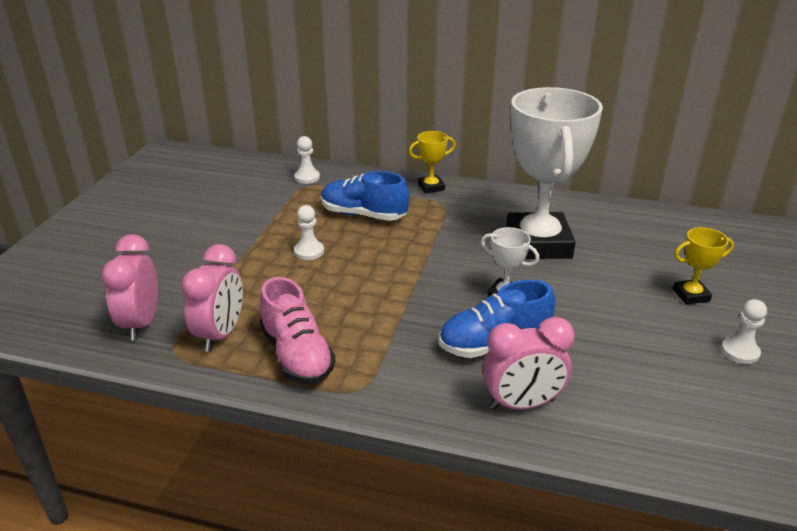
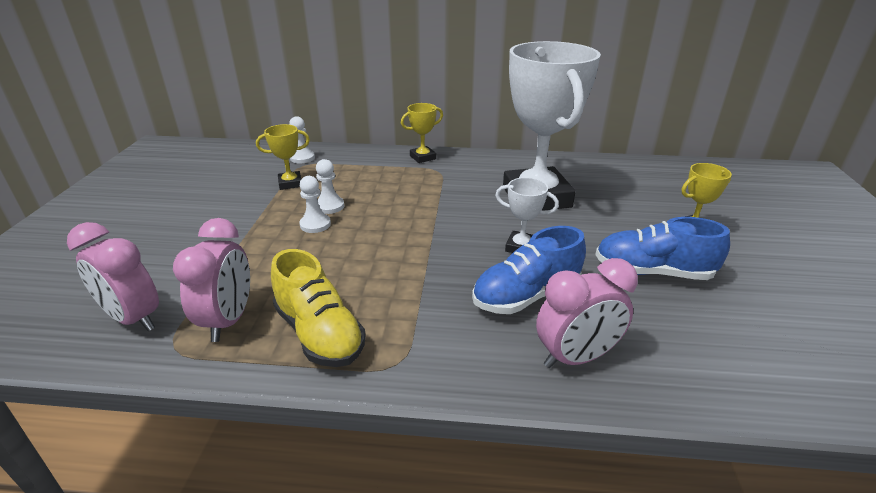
camera: 10 degrees left, 0 degrees up
(141, 323) = (134, 318): pink clock -> pink clock turned 45 degrees counterclockwise
(291, 205) = (290, 183): none -> yellow trophy
(297, 355) = (319, 333): pink shoe -> yellow shoe
(363, 215) = (364, 186): blue shoe -> blue shoe (652, 272)
(740, 352) = (759, 277): white pawn -> white pawn (330, 206)

